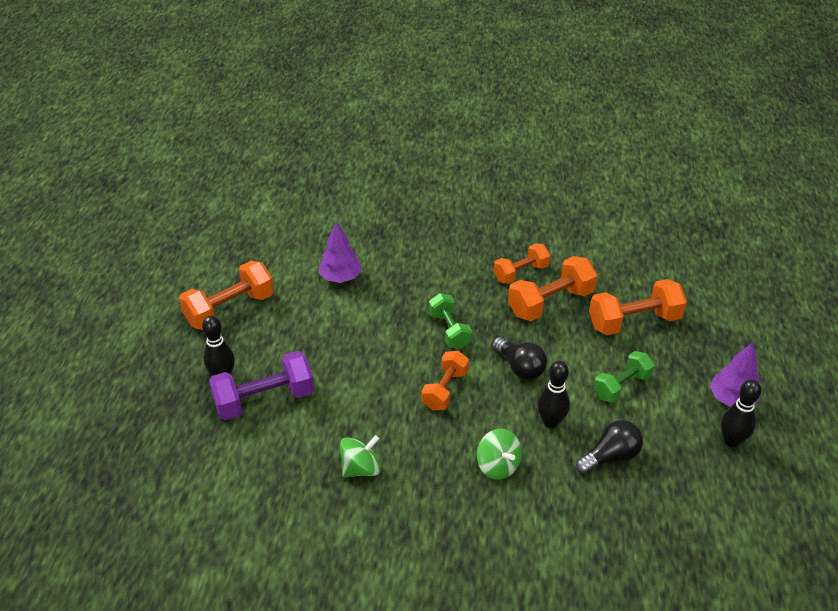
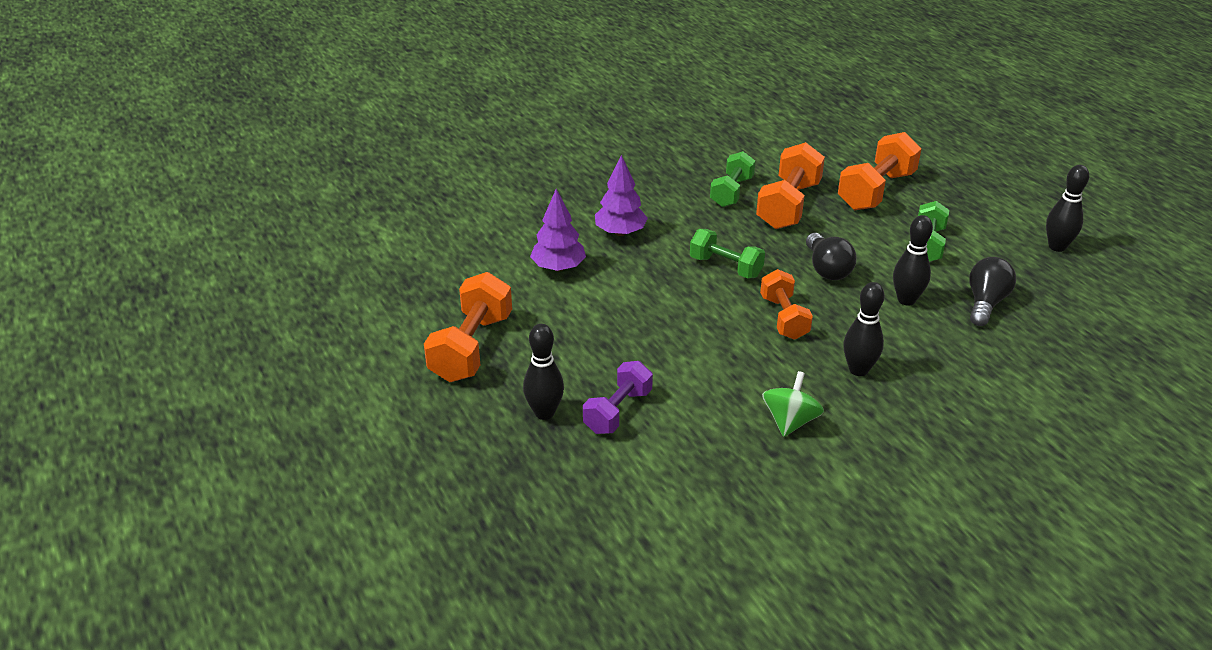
camera: 35 degrees left, 5 degrees down
(264, 400) = (618, 411): purple dumbbell -> purple dumbbell, size x0.66
(451, 457) = (858, 370): none -> black bowling pin
(498, 466) = (906, 356): green spinning top -> none
(520, 273) = (731, 192): orange dumbbell -> green dumbbell
(520, 367) = (827, 269): black light bulb -> black light bulb turned 60 degrees clockwise
(731, 399) = (1020, 216): purple tree -> purple tree (620, 232)

